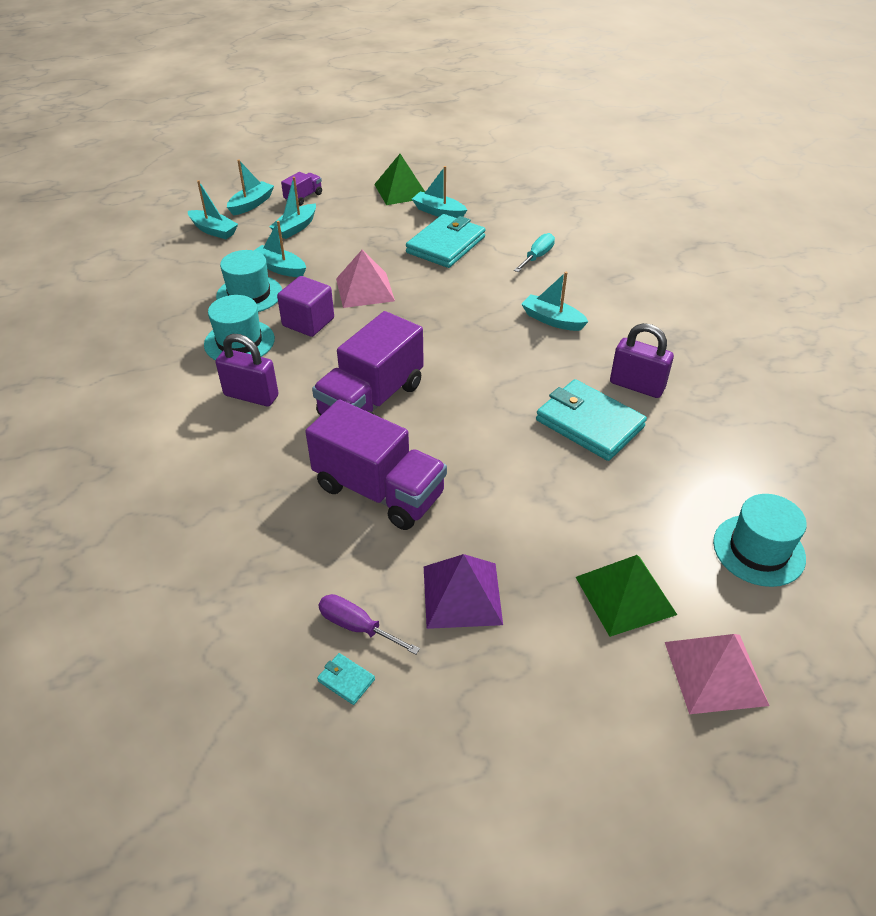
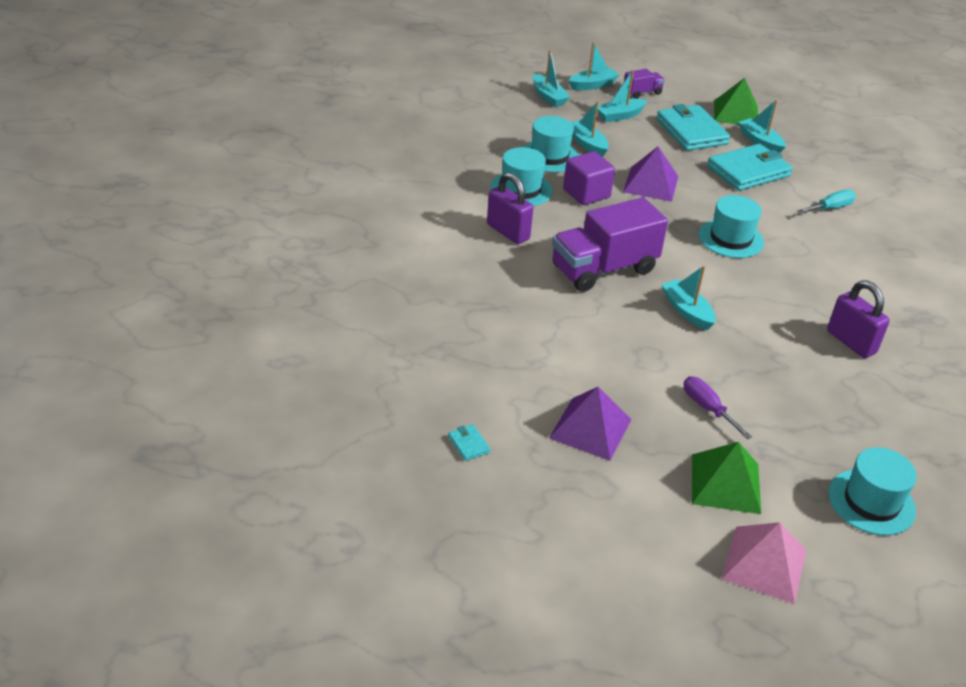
camera: 25 degrees right, 5 degrees down
(357, 626) = (497, 415): purple screwdriver -> purple screwdriver (707, 408)
(365, 289) = (651, 184): pink pyramid -> purple pyramid
(379, 491) = (569, 335): purple truck -> none
(471, 320) = (731, 239): none -> turquoise hat
(552, 320) = (807, 264): turquoise boat -> turquoise boat (687, 311)
(589, 423) = (784, 354): turquoise wallet -> turquoise wallet (691, 132)

